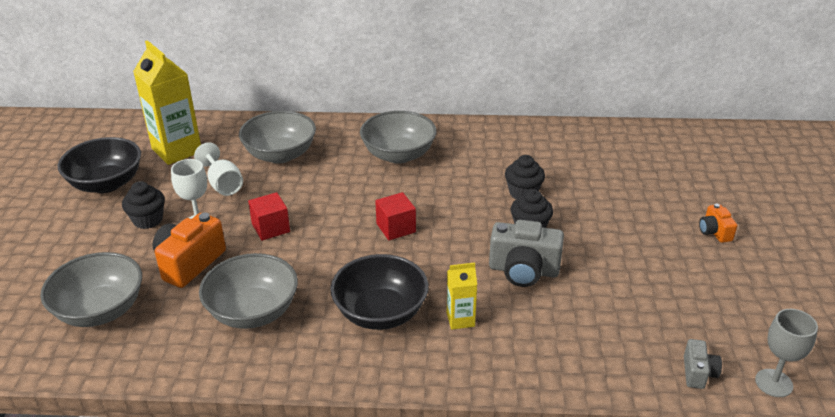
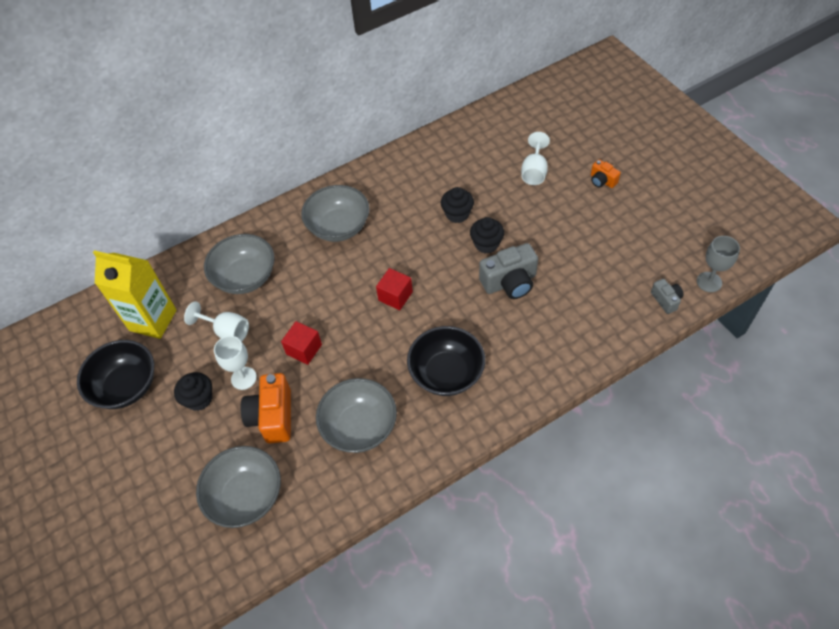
camera: 30 degrees left, 20 degrees up
(460, 319) = (501, 346): yellow carton -> none
(640, 193) = (534, 171): none -> white goblet

